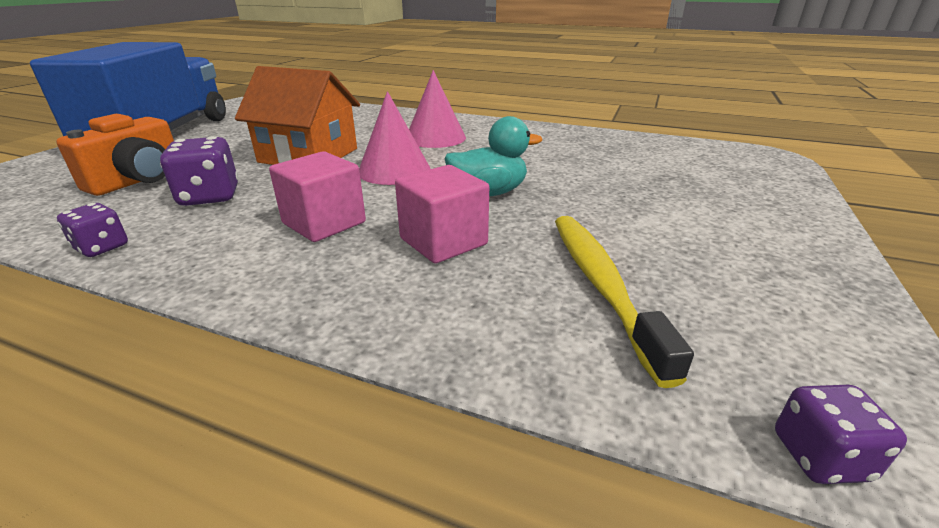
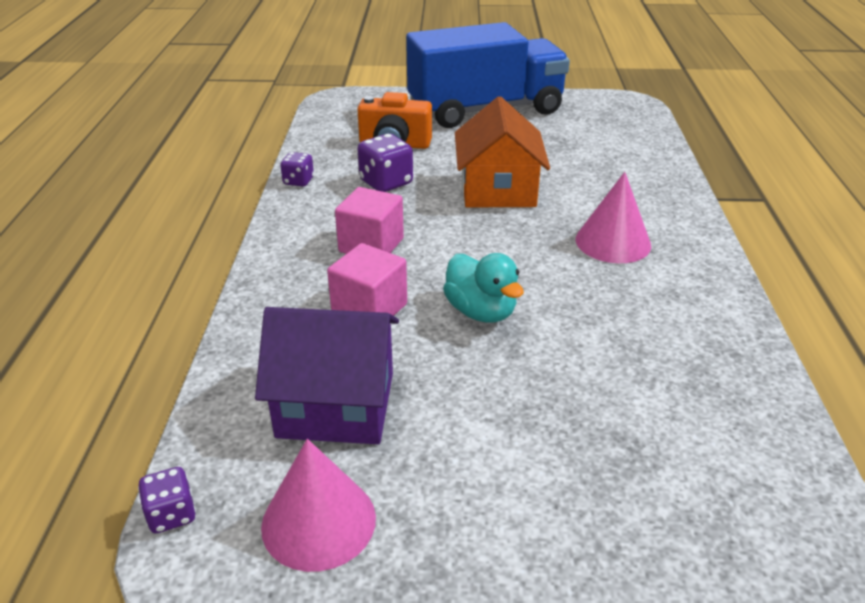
camera: 70 degrees right, 5 degrees up
(394, 170) = (497, 244): pink cone -> pink cone (318, 521)
(601, 285) = (336, 404): yellow toothbrush -> purple house

